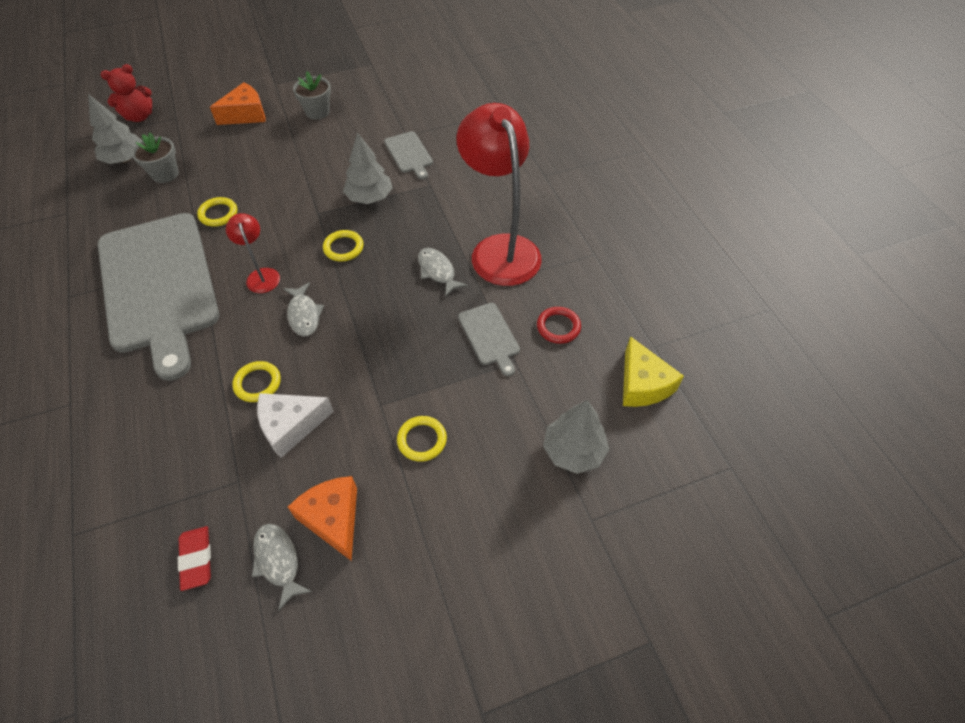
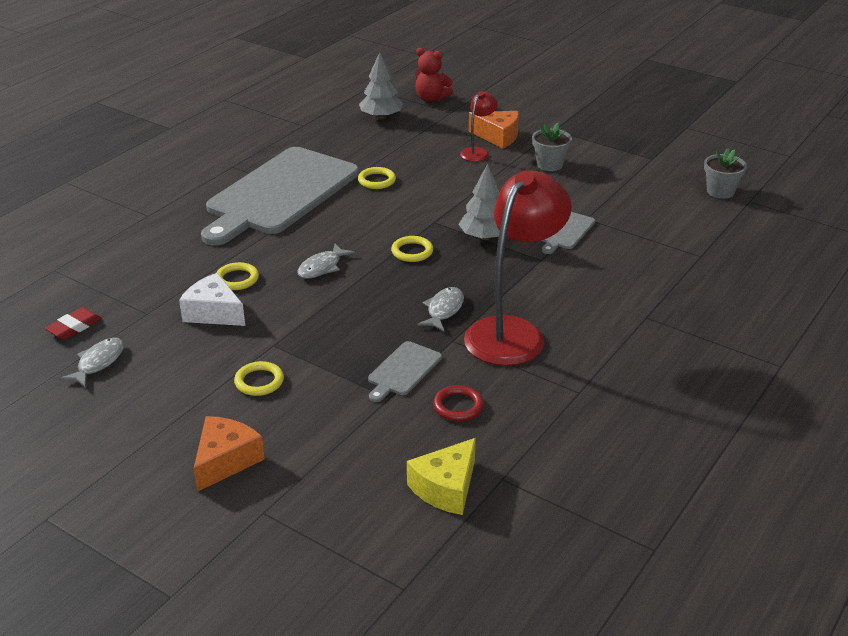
camera: 55 degrees right, 20 degrees down
(165, 174) = (388, 139): grey flower pot -> grey flower pot (720, 191)
(261, 275) = (339, 229): red lamp -> red lamp (478, 152)
(333, 519) = (152, 371): orange cheese -> orange cheese (225, 460)
(573, 451) = (326, 472): grey tree -> none

